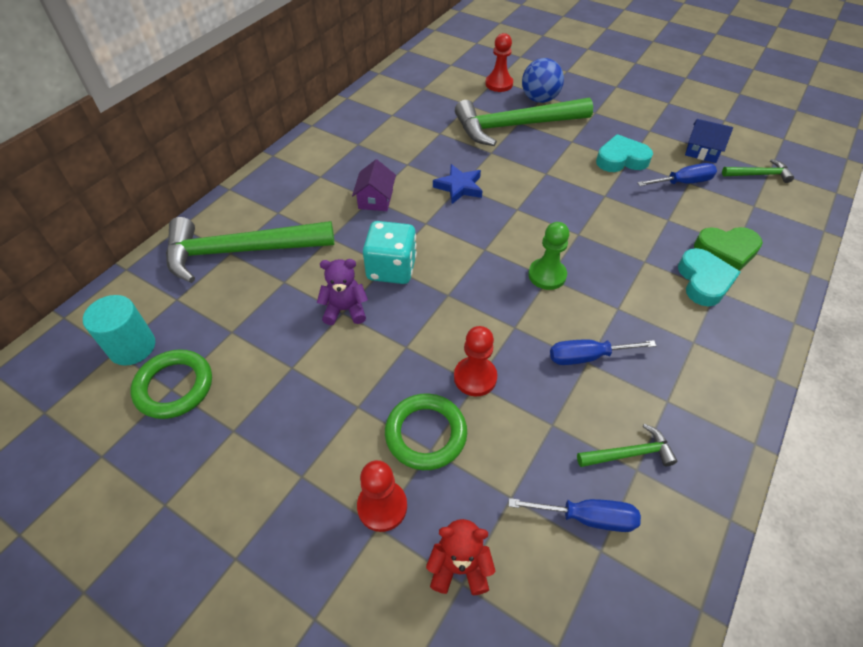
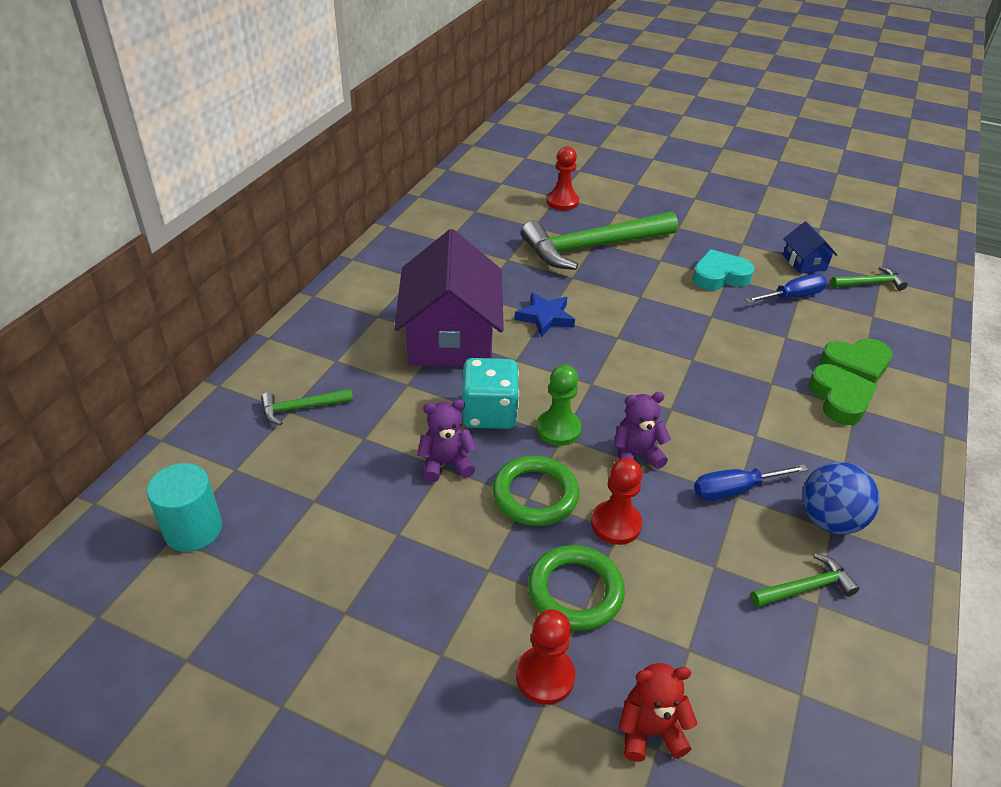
camera: 10 degrees left, 10 degrees down
(174, 387) = (259, 570): green ring -> green ring (535, 495)
(240, 251) = (301, 408): green hammer -> green hammer, size x0.45
(375, 199) = (451, 337): purple house -> purple house, size x2.28
(507, 317) = (636, 455): none -> purple teddy bear
(539, 99) = (612, 216): blue ball -> blue ball (829, 520)
(547, 275) = (668, 406): green pawn -> green pawn (558, 429)
(587, 517) = (777, 660): blue screwdriver -> none
(702, 151) = (804, 262): blue house -> blue house turned 60 degrees clockwise
(704, 281) = (840, 399): turquoise heart -> green heart

